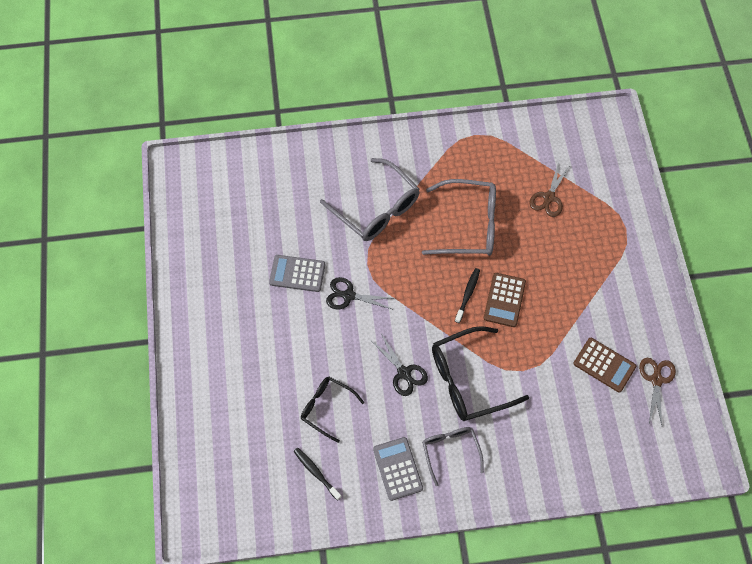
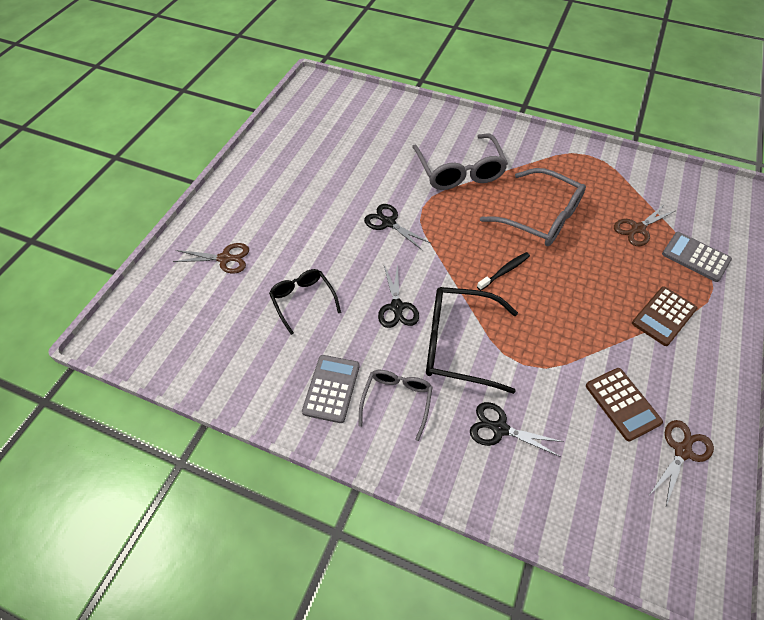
camera: 30 degrees right, 10 degrees down
(234, 405) = (225, 258): none -> brown scissors
(297, 274) = (355, 188): grey calculator -> grey calculator (695, 257)
(316, 473) = (251, 350): black toothbrush -> none
(504, 300) = (540, 292): brown calculator -> brown calculator (664, 316)
(532, 431) = (500, 429): none -> black scissors

